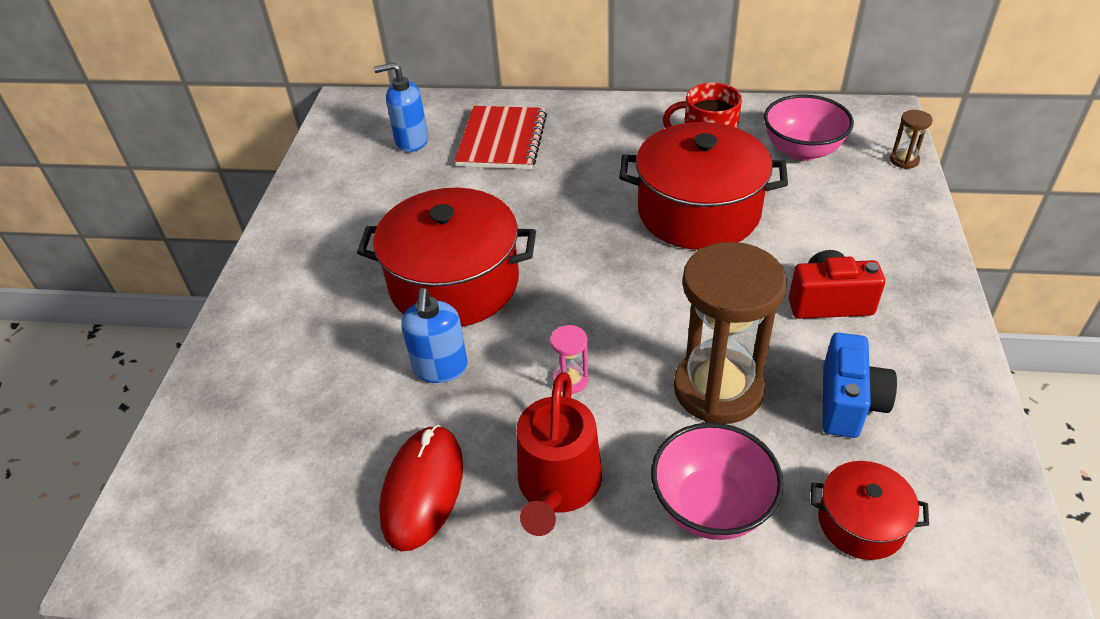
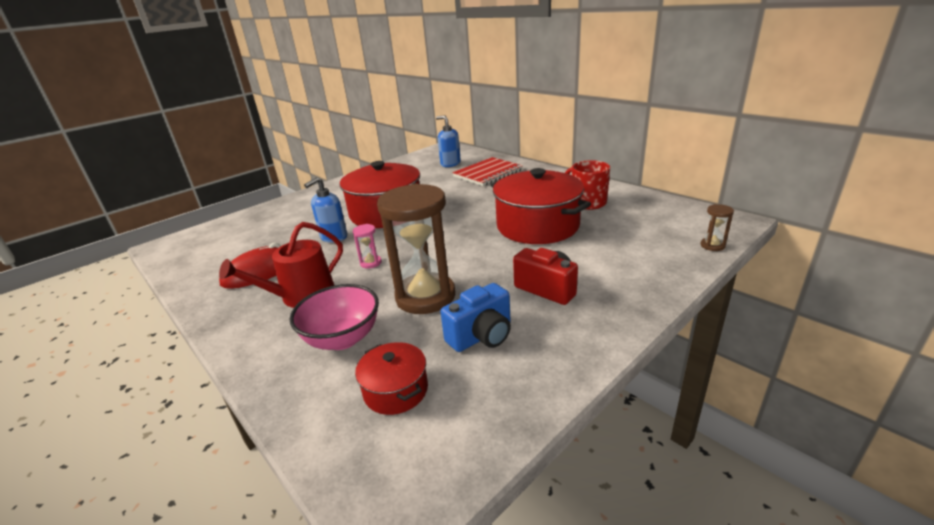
camera: 40 degrees right, 15 degrees down
(802, 150) = (644, 220): pink bowl -> none

